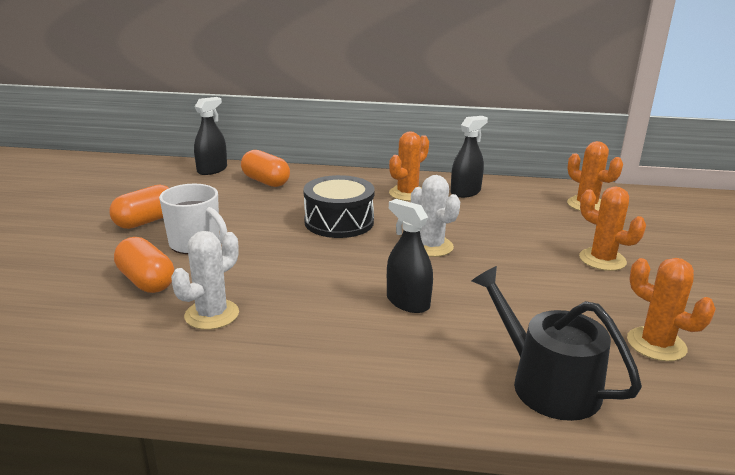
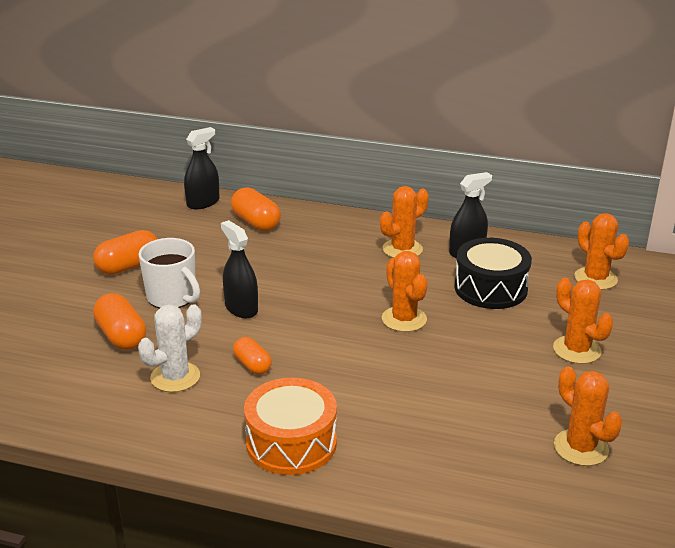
camera: 10 degrees right, 5 degrees up
(293, 297) = (252, 365): none -> orange capsule
(339, 222) = (319, 281): black drum -> black drum (490, 288)
(356, 368) = (291, 443): none -> orange drum
(407, 302) = (359, 381): black spray bottle -> black spray bottle (241, 308)
(431, 246) = (404, 319): white cactus -> orange cactus
(546, 383) = (456, 474): black watering can -> none

